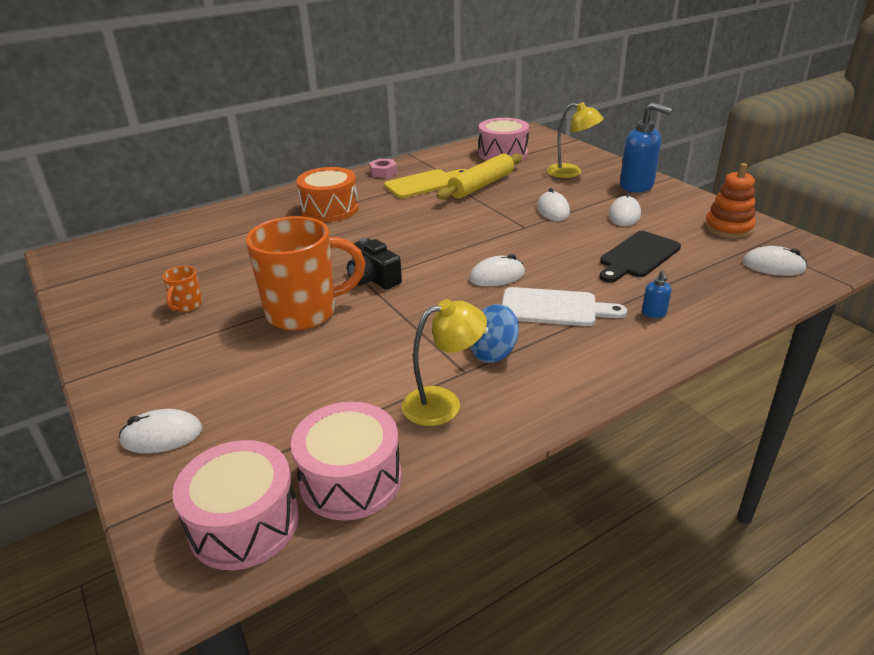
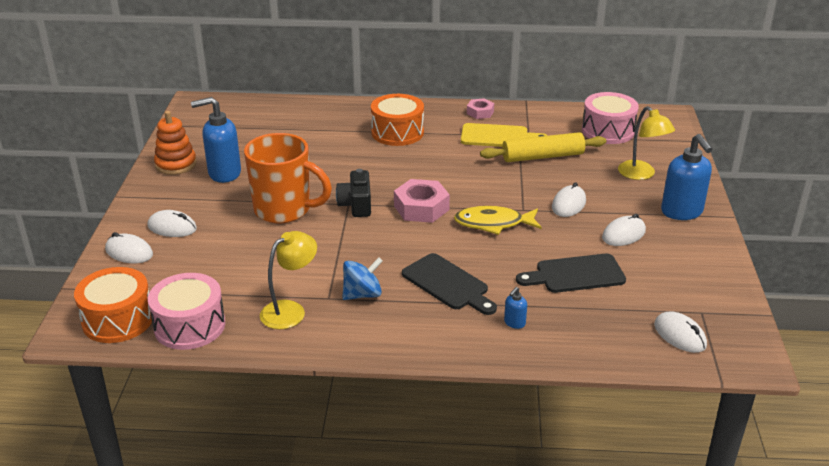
camera: 35 degrees right, 0 degrees up
(187, 305) = (224, 173): orange mug -> blue soap dispenser
(244, 523) = (118, 320): pink drum -> orange drum
(438, 258) = (421, 208): none -> pink nut
(443, 403) = (290, 310): yellow lamp -> yellow lamp turned 60 degrees counterclockwise
(493, 352) = (362, 294): blue spinning top -> blue spinning top turned 150 degrees clockwise
(497, 276) = (442, 241): white mouse -> white mouse (172, 227)
(518, 246) = (493, 224): none -> yellow fish
(554, 308) = (448, 284): white cutting board -> black cutting board
(728, 228) = (699, 286): orange stacking toy -> orange stacking toy (176, 164)

